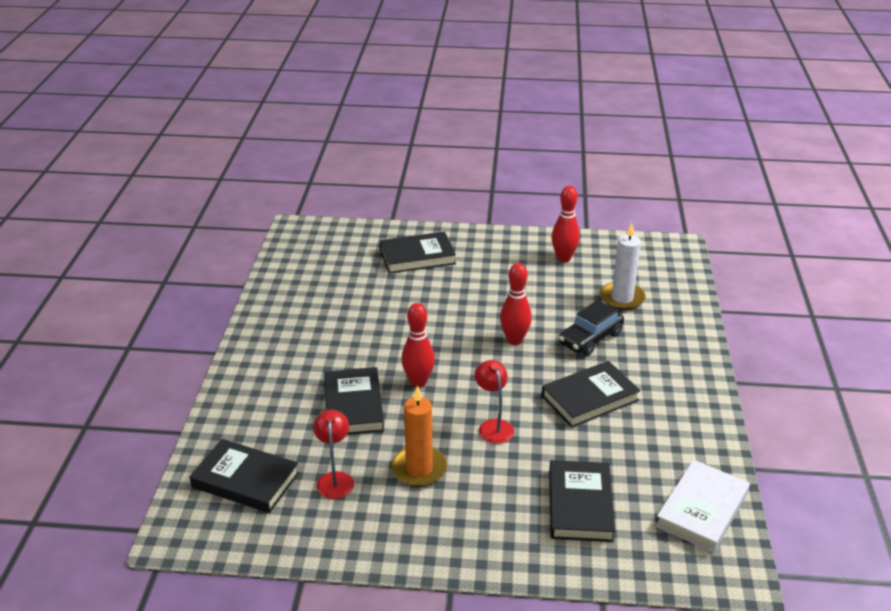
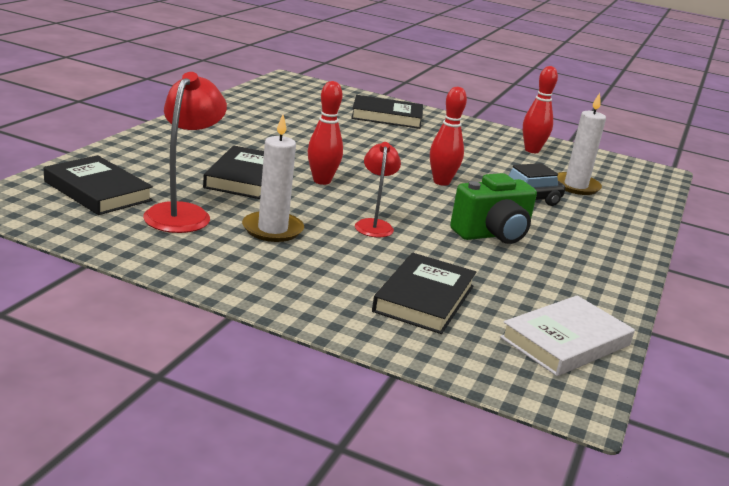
camera: 15 degrees right, 10 degrees down
(335, 479) = (183, 213): red lamp -> red lamp, size x1.59
(419, 469) = (272, 229): orange candle -> white candle
(590, 398) = (492, 235): black book -> green camera

